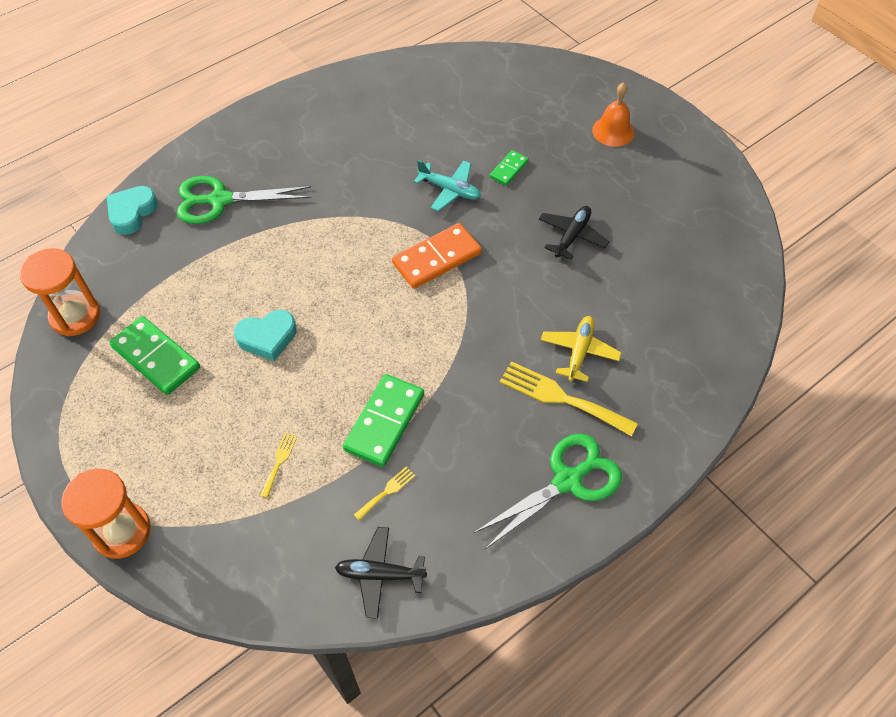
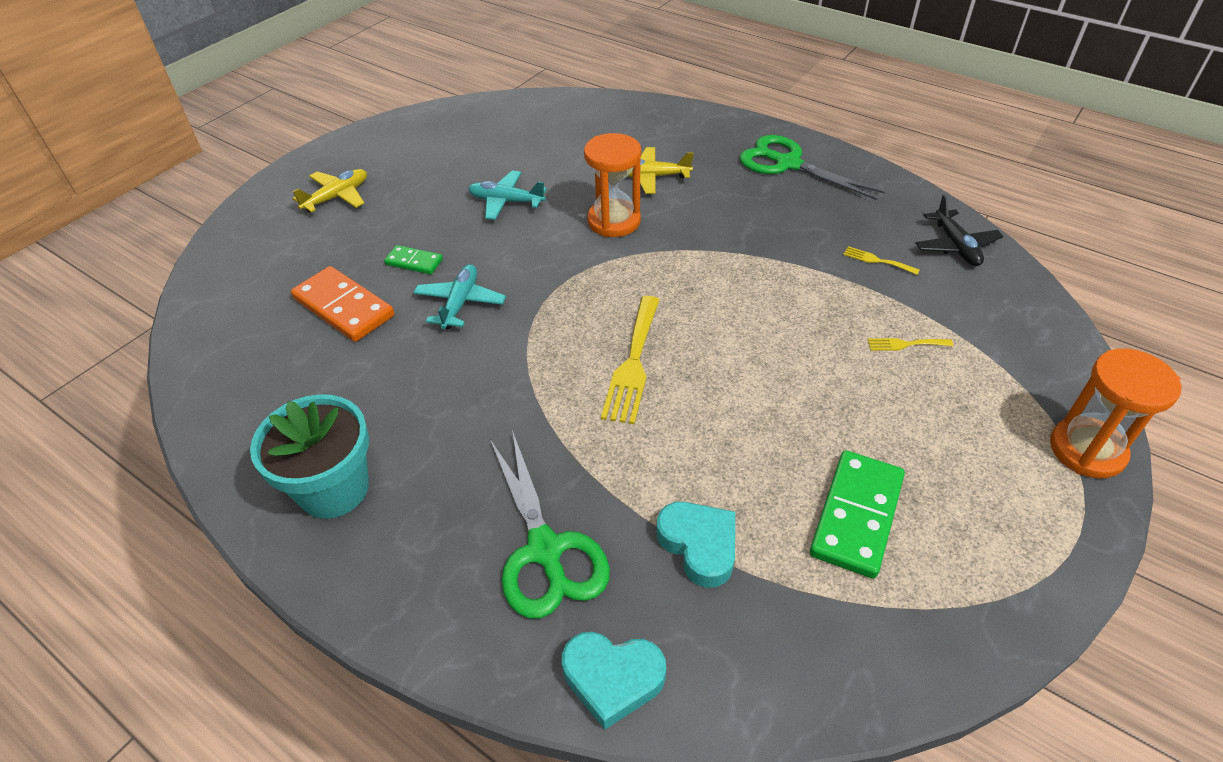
camera: 105 degrees left, 10 degrees down
(75, 316) = (853, 663): orange hourglass -> orange hourglass (614, 221)
(267, 338) = (760, 406): turquoise heart -> turquoise heart (699, 545)
(311, 117) = (334, 489): none -> turquoise flower pot
(385, 422) = (806, 280): green domino -> none
(436, 258) = (573, 290): orange domino -> orange domino (343, 307)
(561, 398) = (708, 179): yellow fork -> yellow fork (633, 363)
(572, 236) = (506, 202): black plane -> turquoise plane
(613, 131) = (337, 197): orange bell -> yellow plane

